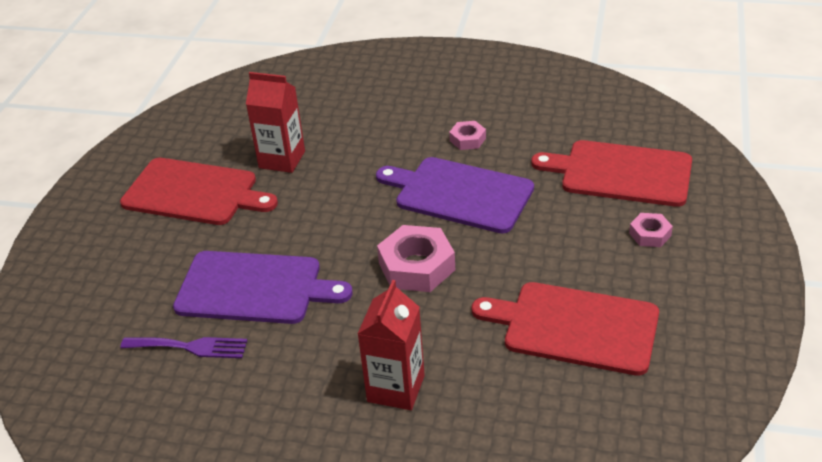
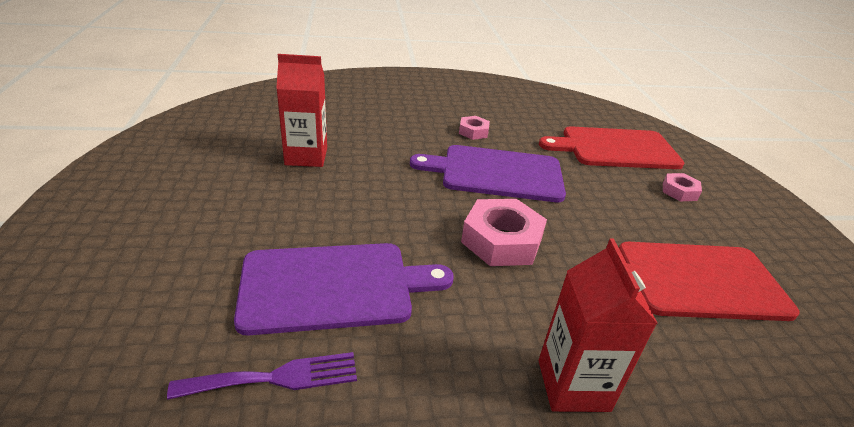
camera: 25 degrees left, 5 degrees down
(194, 192) = (218, 192): red cutting board -> none

